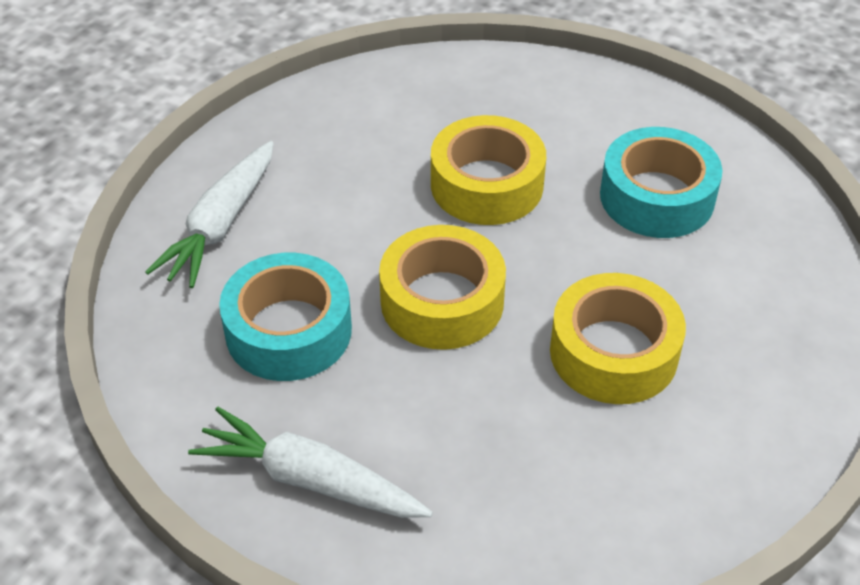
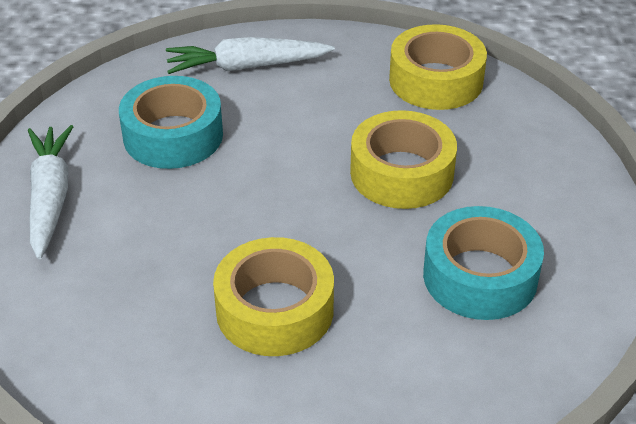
camera: 60 degrees right, 5 degrees down
(442, 301) = (257, 196): yellow tape -> yellow tape (436, 80)

